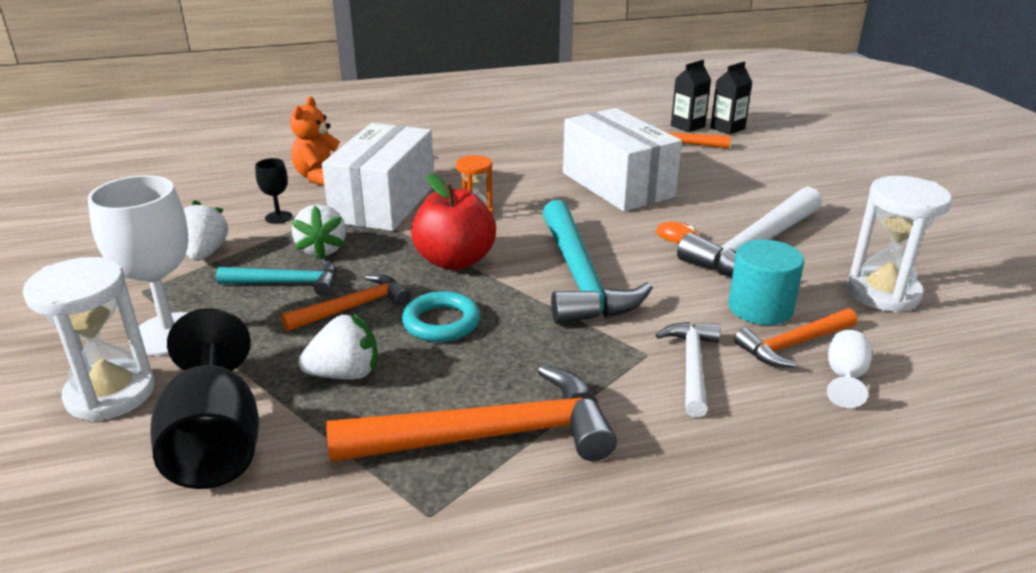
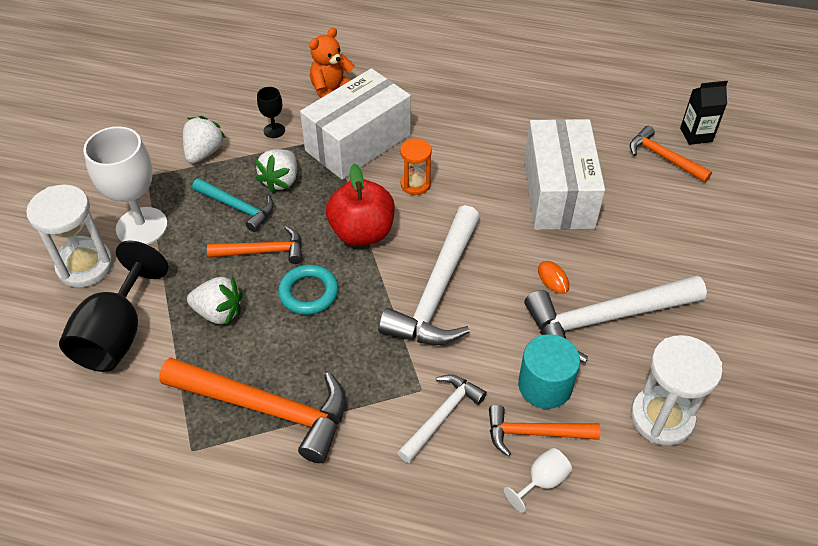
camera: 30 degrees right, 20 degrees up
(580, 277) = (438, 291): turquoise hammer -> white hammer
(727, 128) = (733, 152): black carton -> none

